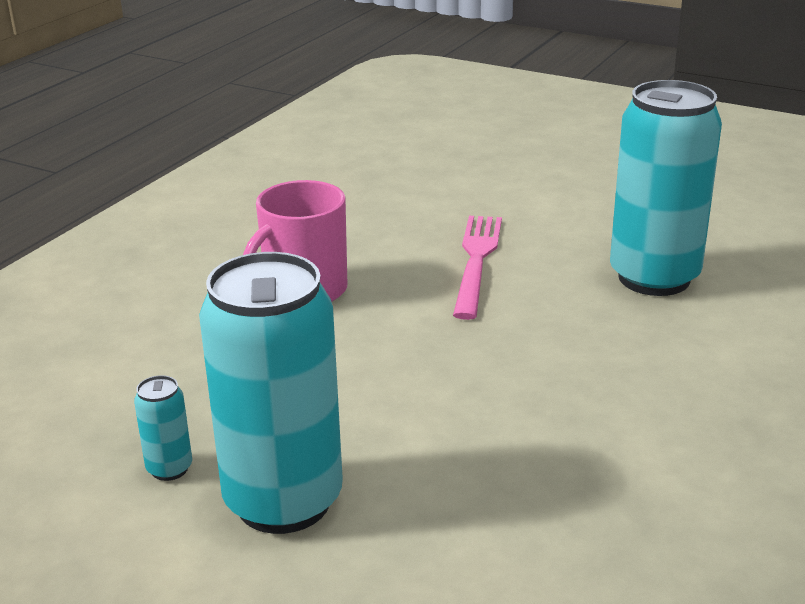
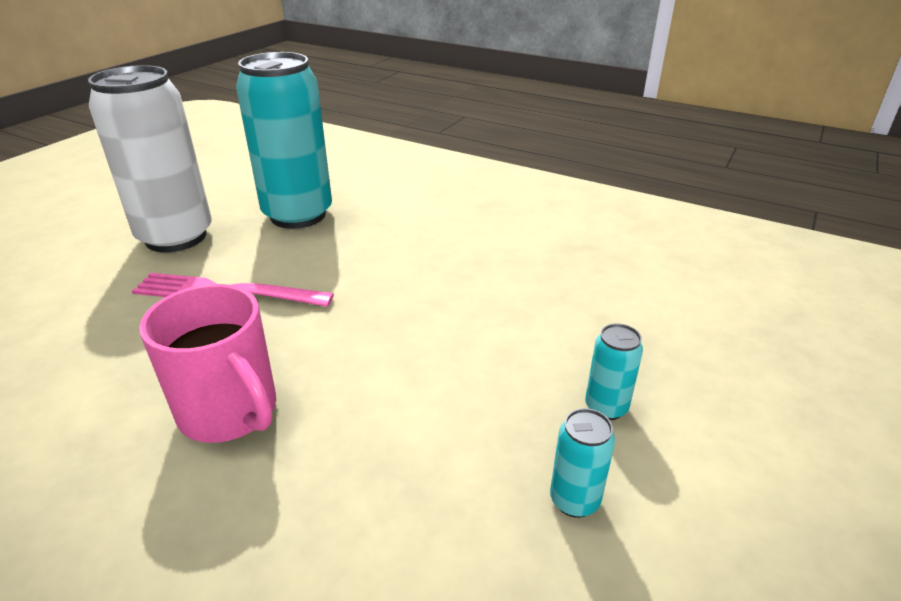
camera: 90 degrees left, 5 degrees up
(283, 501) = (606, 407): turquoise can -> turquoise can, size x0.41
(577, 217) = (176, 237): none -> white can

